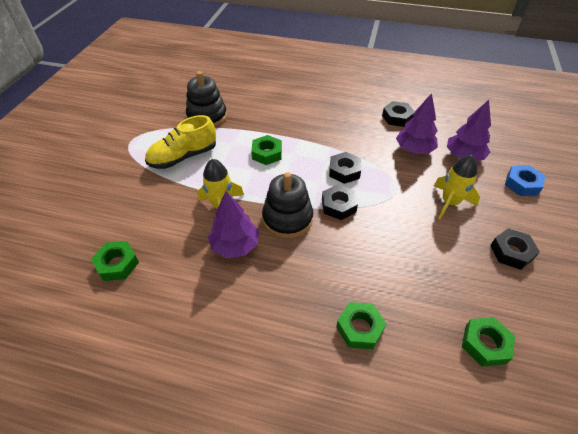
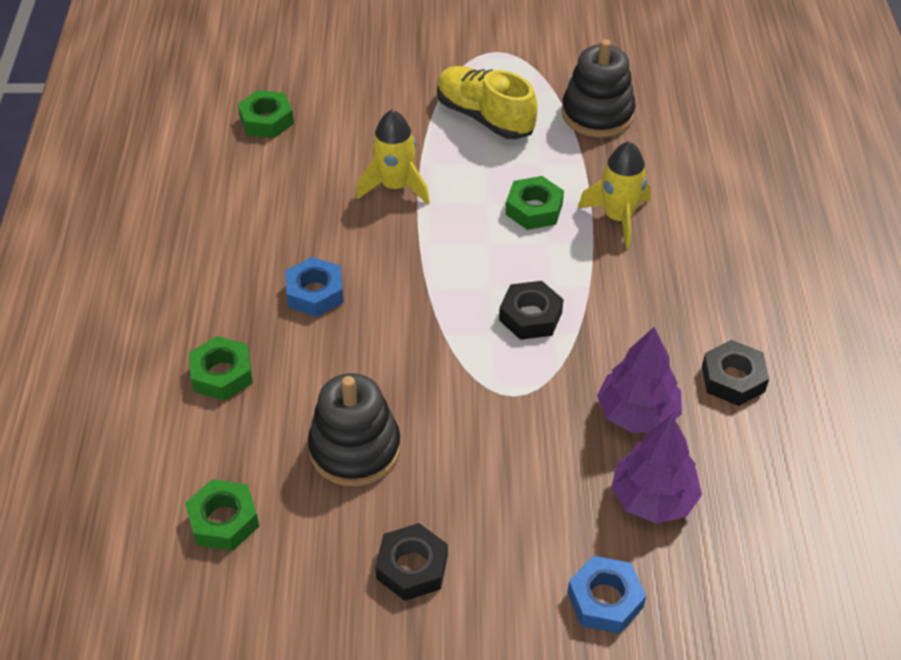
camera: 75 degrees right, 0 degrees up
(235, 246) = (326, 219): purple tree -> none
(287, 219) = (395, 264): black stacking toy -> black stacking toy (355, 449)
(299, 262) = (315, 293): none -> blue nut
(338, 205) = (443, 320): black nut -> none
(450, 202) = (505, 475): yellow rocket -> yellow rocket (618, 218)

